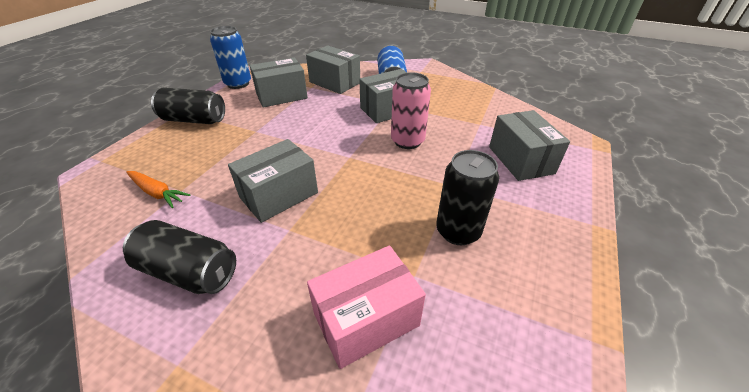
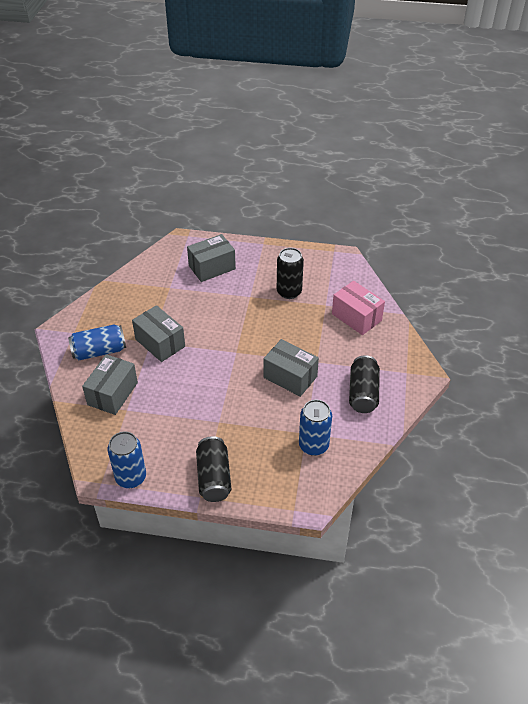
camera: 105 degrees left, 5 degrees up
(157, 193) = (313, 445): orange carrot -> blue can
(281, 96) = (150, 427): grey box -> none
(407, 141) = (206, 324): pink can -> none

